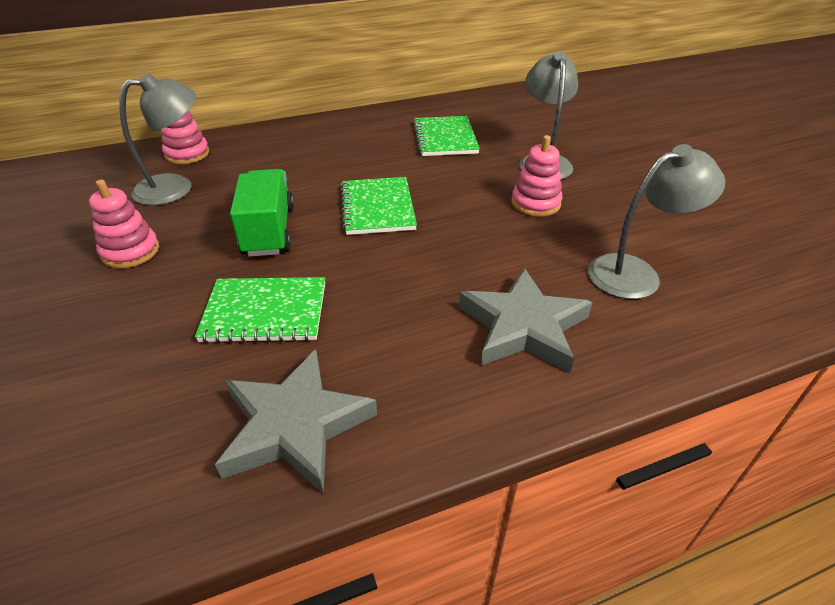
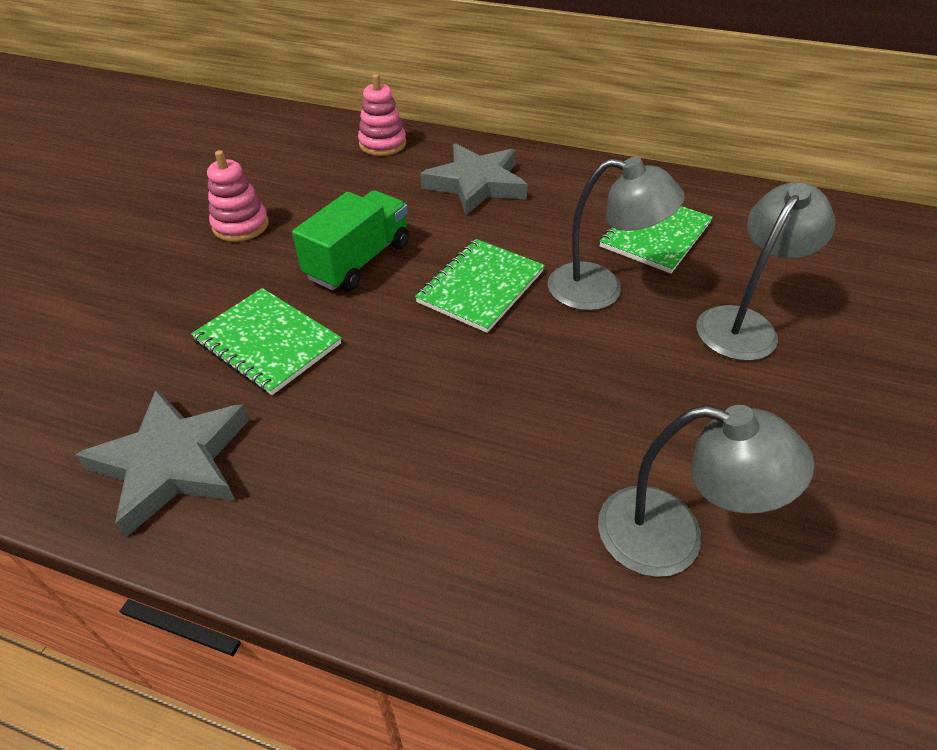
camera: 40 degrees right, 5 degrees up
(176, 187) = (337, 177): grey lamp -> grey lamp (601, 289)
(523, 327) = (459, 510): grey star -> grey star (476, 184)
(535, 203) = (661, 374): pink stacking toy -> none

